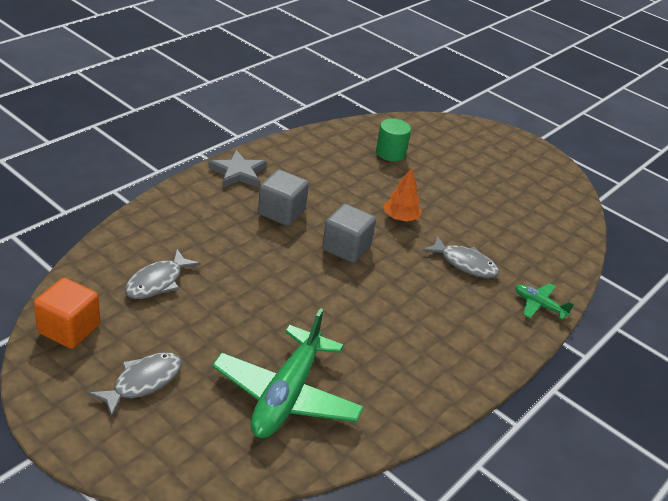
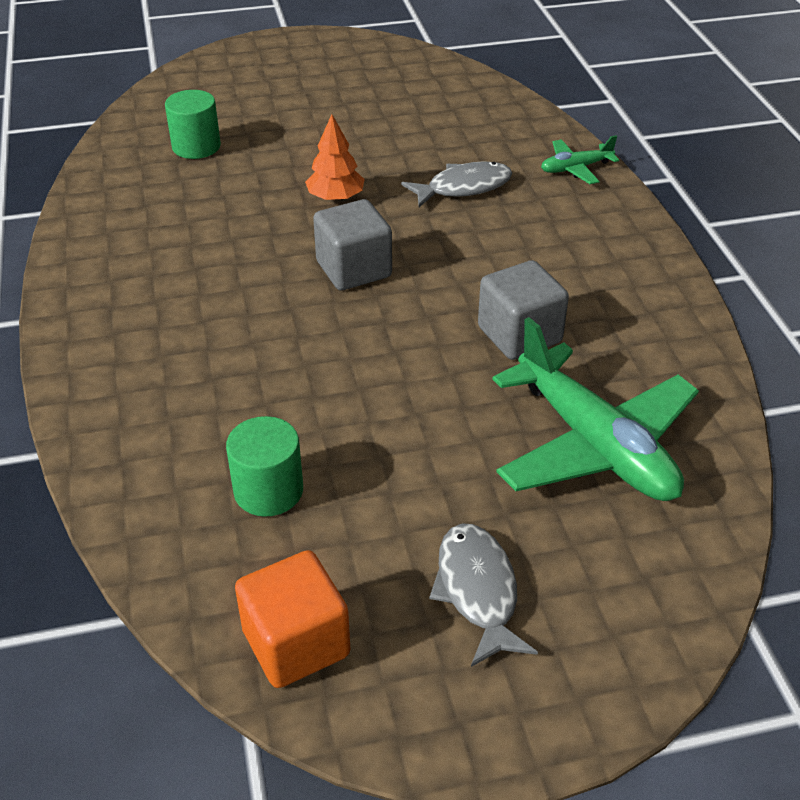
camera: 50 degrees left, 5 degrees up
(157, 282) = (268, 490): grey fish -> green cylinder
(238, 173) = (93, 302): grey star -> none
(281, 212) = (225, 296): grey cube -> grey cube (519, 335)

